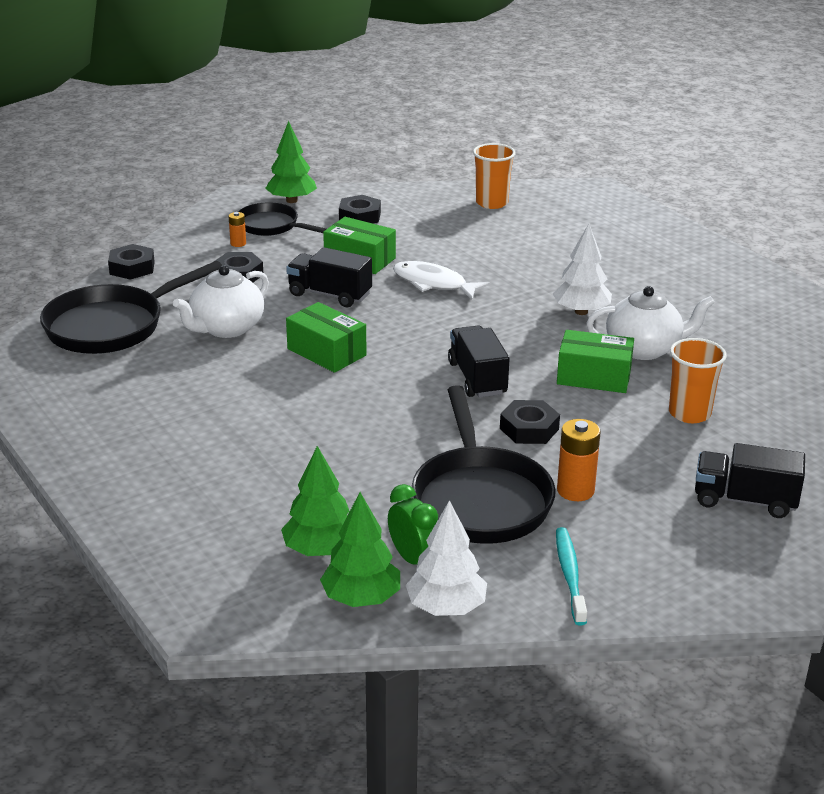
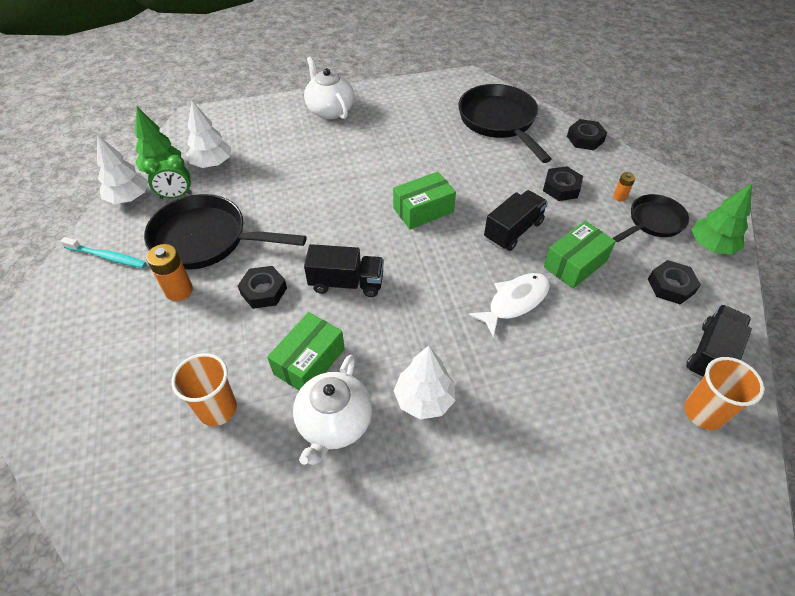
camera: 110 degrees right, 20 degrees up
(226, 328) = (478, 169): white teapot -> white teapot (330, 110)
(321, 550) = (212, 164): green tree -> white tree
(744, 500) = (92, 389): black truck -> black truck (711, 354)

